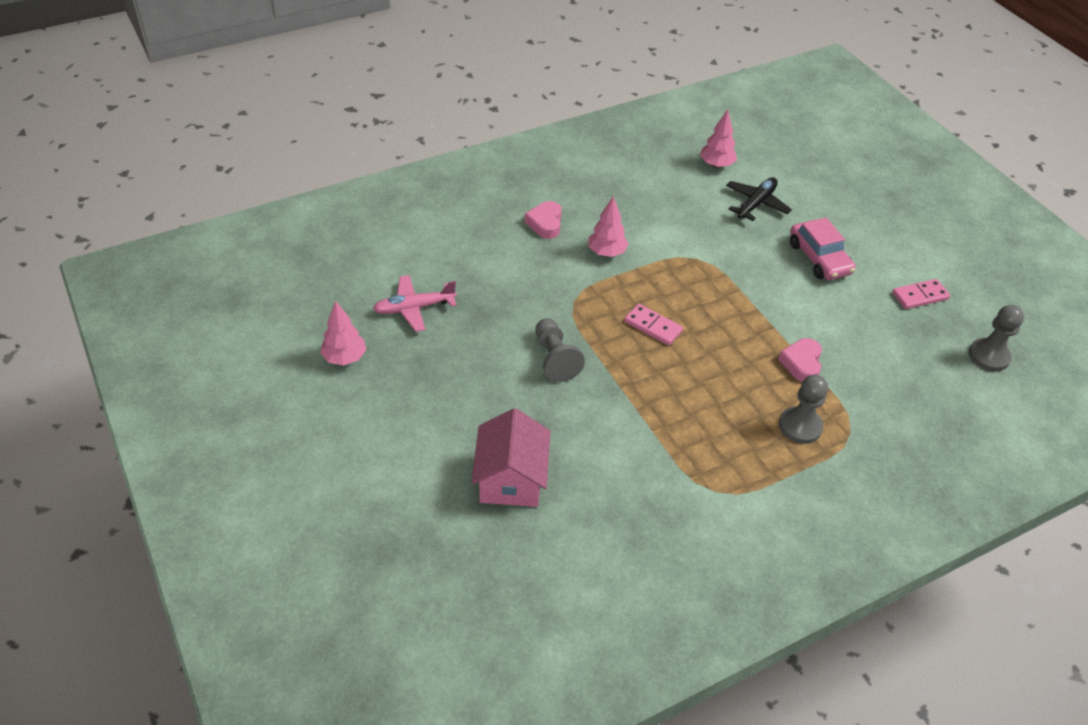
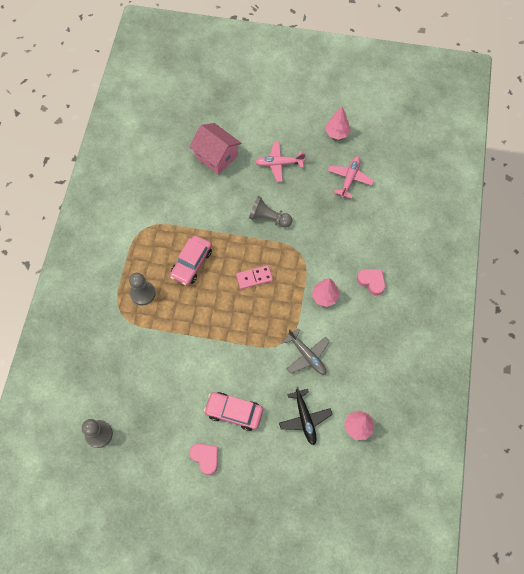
camera: 130 degrees right, 20 degrees up
(457, 395) = (278, 163): none -> pink plane
(691, 233) = (307, 355): none -> grey plane
(704, 400) = (191, 263): none -> pink car
(801, 363) = (174, 329): pink heart -> pink heart (205, 458)
(920, 296) = (164, 442): pink domino -> none

